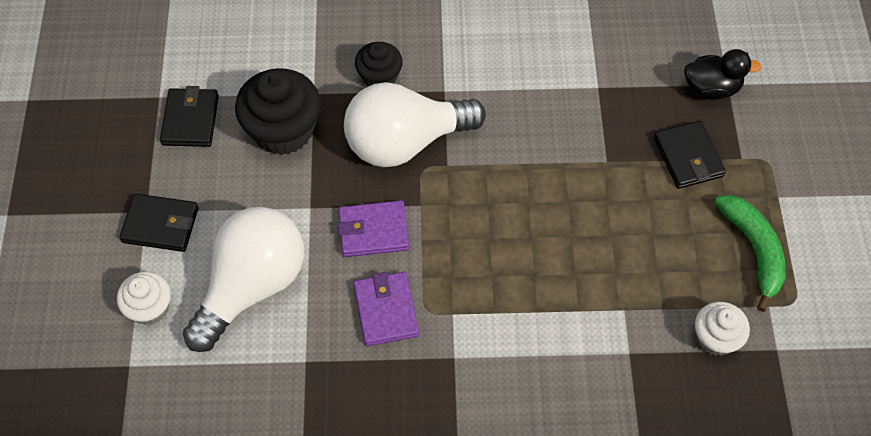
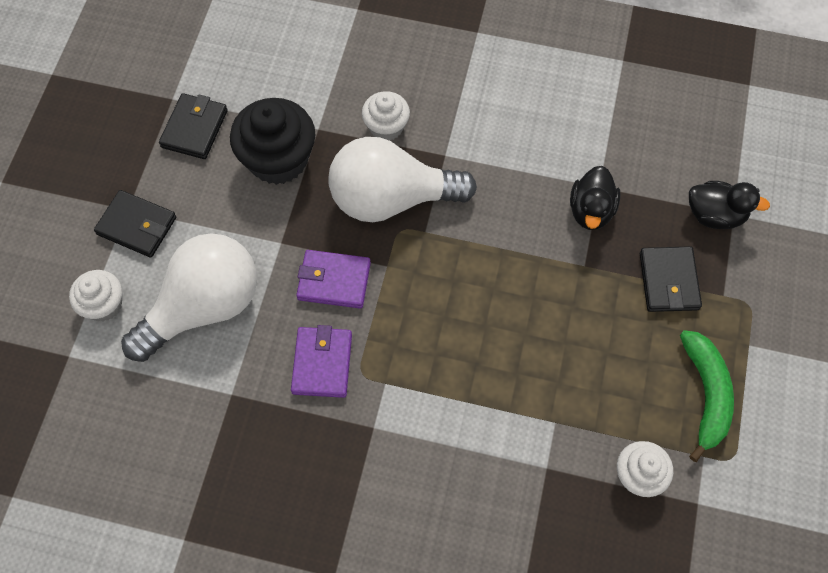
camera: 15 degrees right, 5 degrees up
(379, 77) = (386, 127): black cupcake -> white cupcake
(597, 110) = (591, 211): none -> black duck

